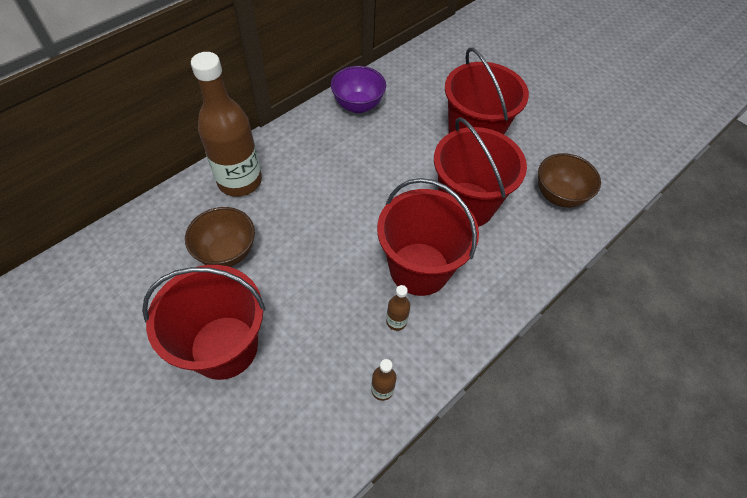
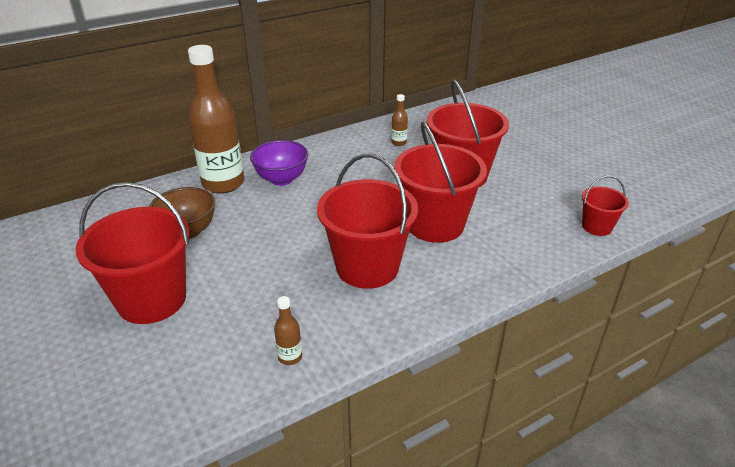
camera: 15 degrees right, 20 degrees down
(358, 105) = (355, 143): purple bowl -> purple bowl (281, 179)
(396, 321) = (327, 304): brown bottle -> brown bottle (398, 142)
(559, 196) = (536, 229): brown bowl -> none
(610, 185) = (597, 227): none -> red bucket

